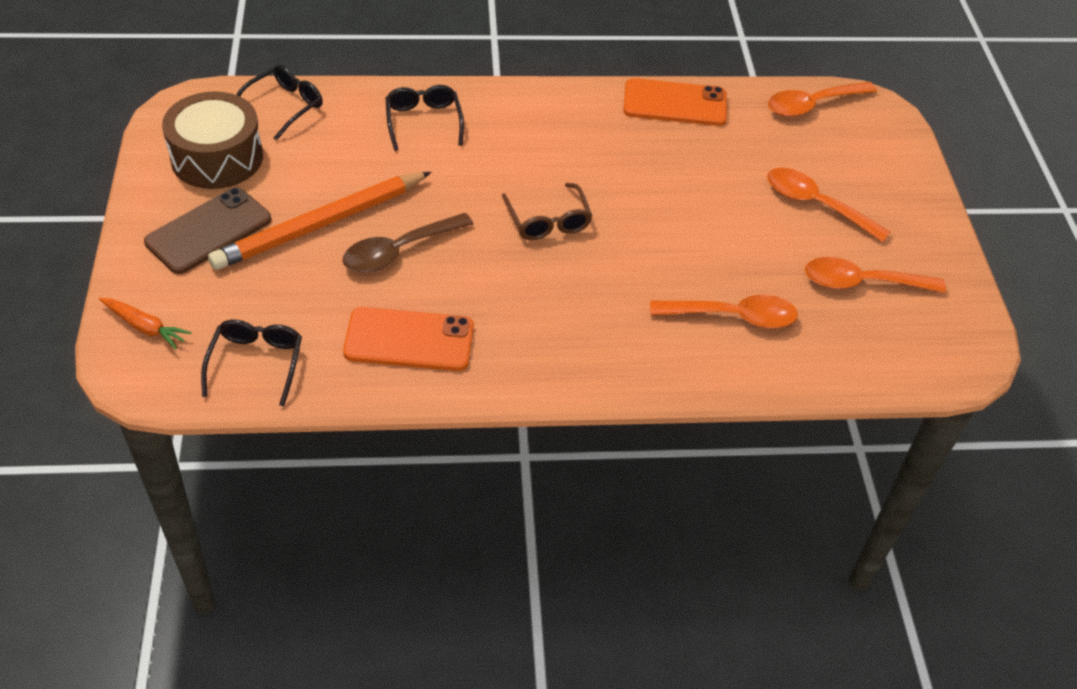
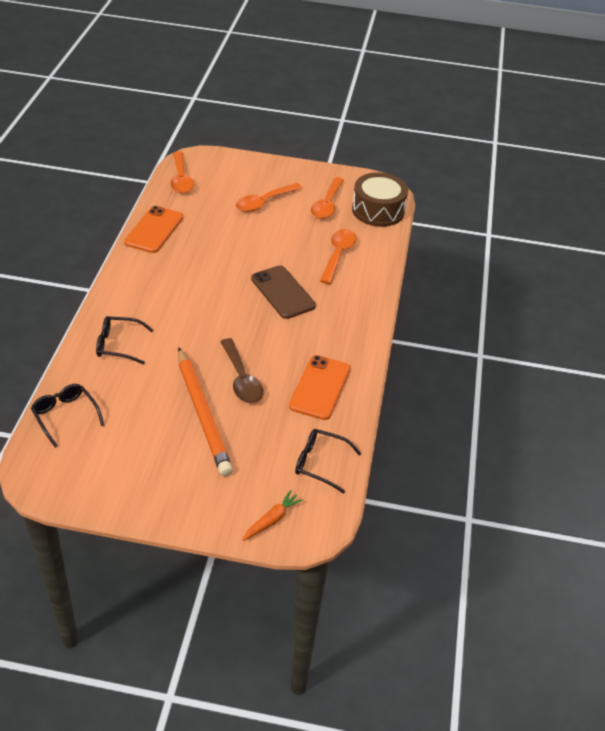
camera: 75 degrees left, 5 degrees down
(208, 231) = (187, 475): brown phone -> brown phone (283, 292)
(217, 157) = (107, 462): brown drum -> brown drum (378, 210)
(548, 221) = (238, 307): brown glasses -> none

